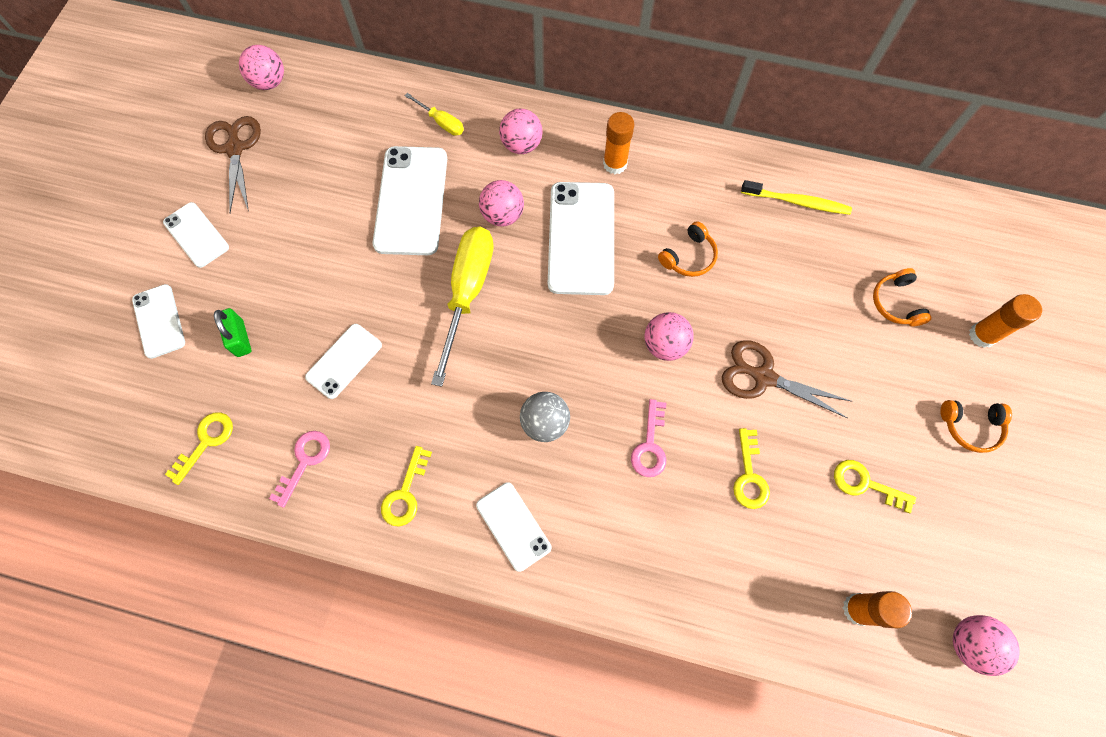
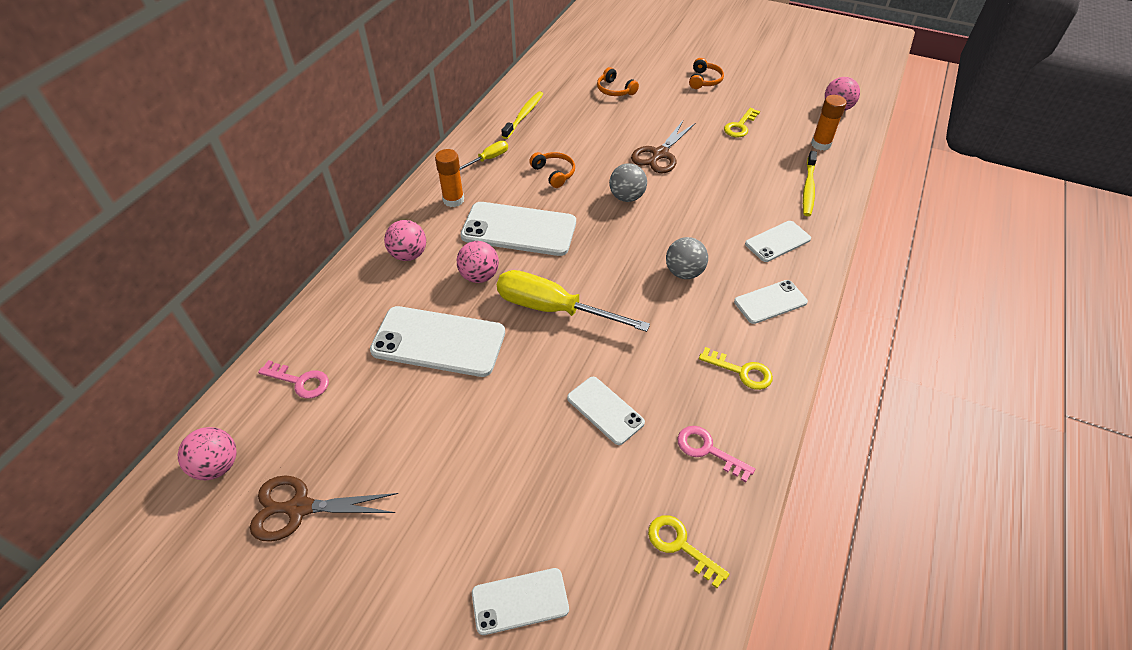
camera: 80 degrees left, 20 degrees down
(196, 235) = (410, 556): white phone -> white phone (777, 241)
(240, 338) = (561, 507): green padlock -> none
(441, 122) = (355, 309): yellow screwdriver -> yellow screwdriver (488, 159)
(650, 445) = (707, 217): pink key -> pink key (300, 381)
(665, 345) = (626, 197): pink ball -> grey ball
(744, 584) = (808, 188): none -> yellow toothbrush
(749, 476) = (732, 173): yellow key -> none
(896, 303) = (615, 90): orange headphones -> orange headphones turned 45 degrees clockwise
(982, 335) = (644, 64): orange glue stick -> none

